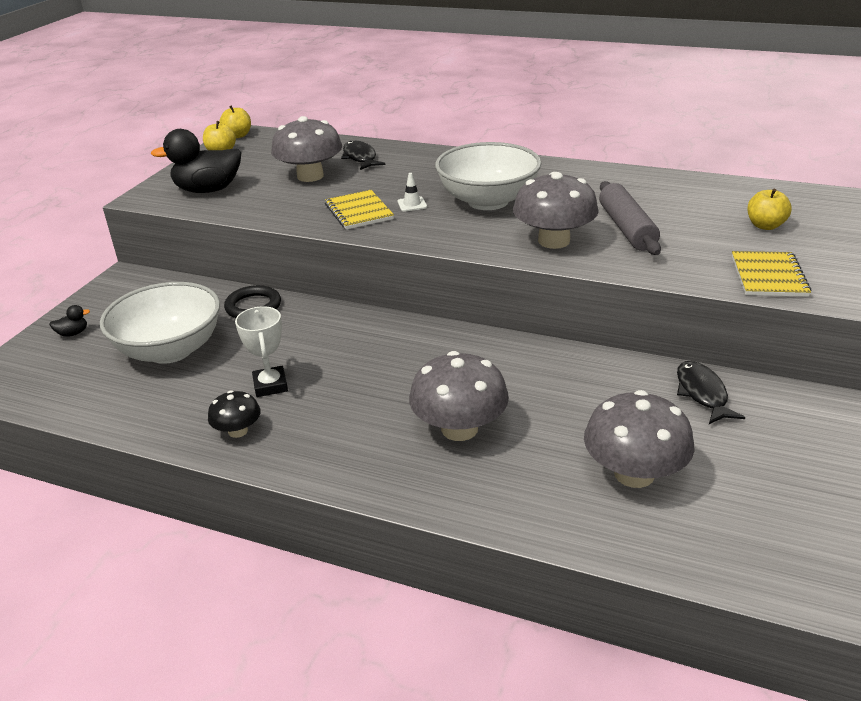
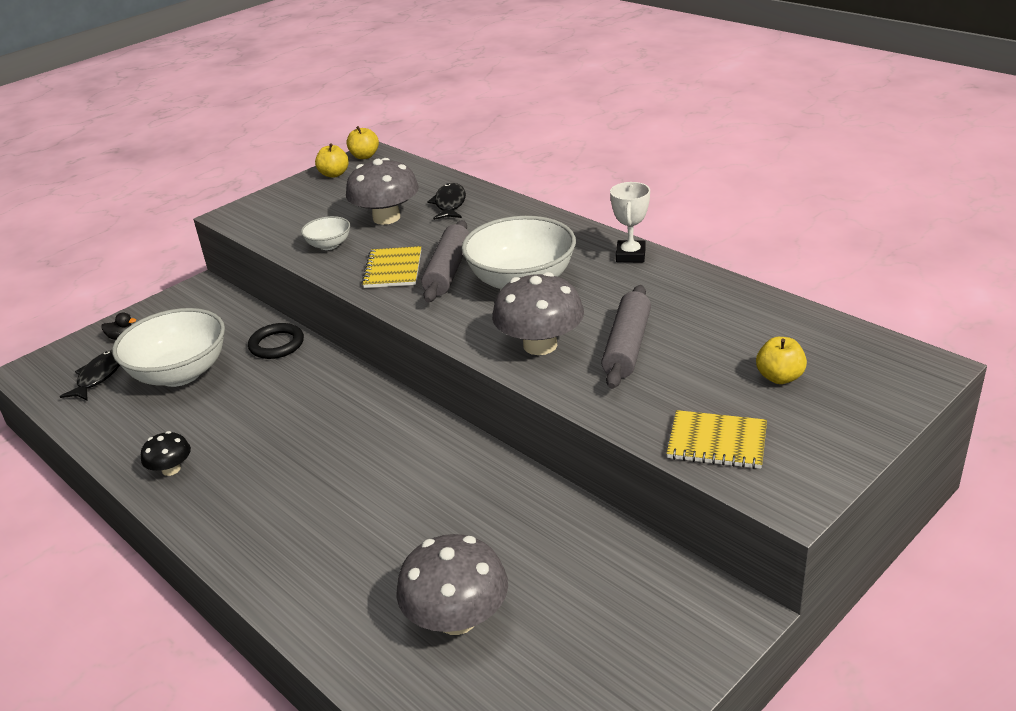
camera: 25 degrees right, 0 degrees up
(208, 190) = (288, 217): black duck -> none
(270, 385) = (229, 431): white trophy -> white trophy (630, 255)
(274, 204) = (329, 245): none -> white bowl
(412, 204) = (447, 271): white traffic cone -> grey rolling pin
(459, 429) = (345, 522): grey mushroom -> none
(702, 393) = (600, 553): black fish -> black fish (99, 376)
(769, 276) = (717, 442): yellow notebook -> yellow notebook turned 75 degrees clockwise

